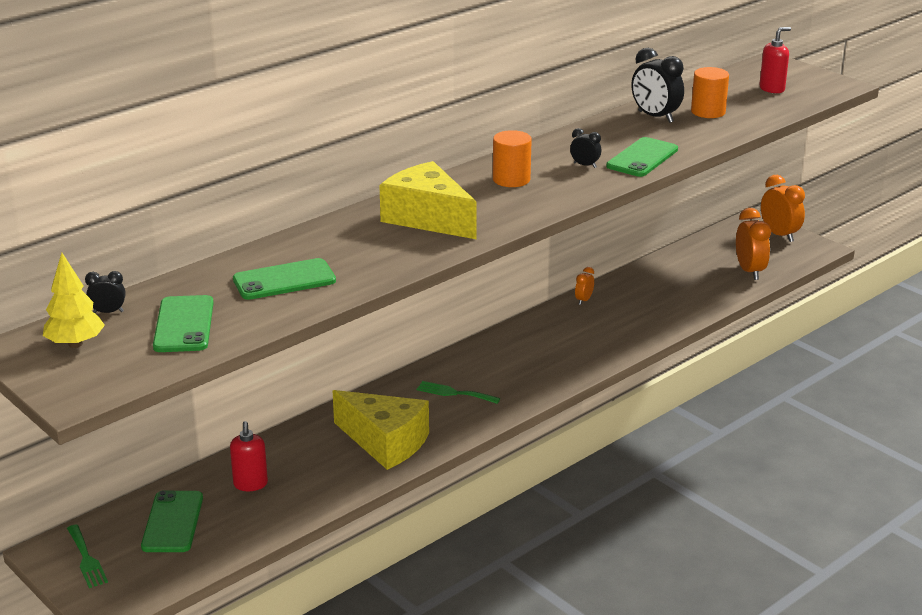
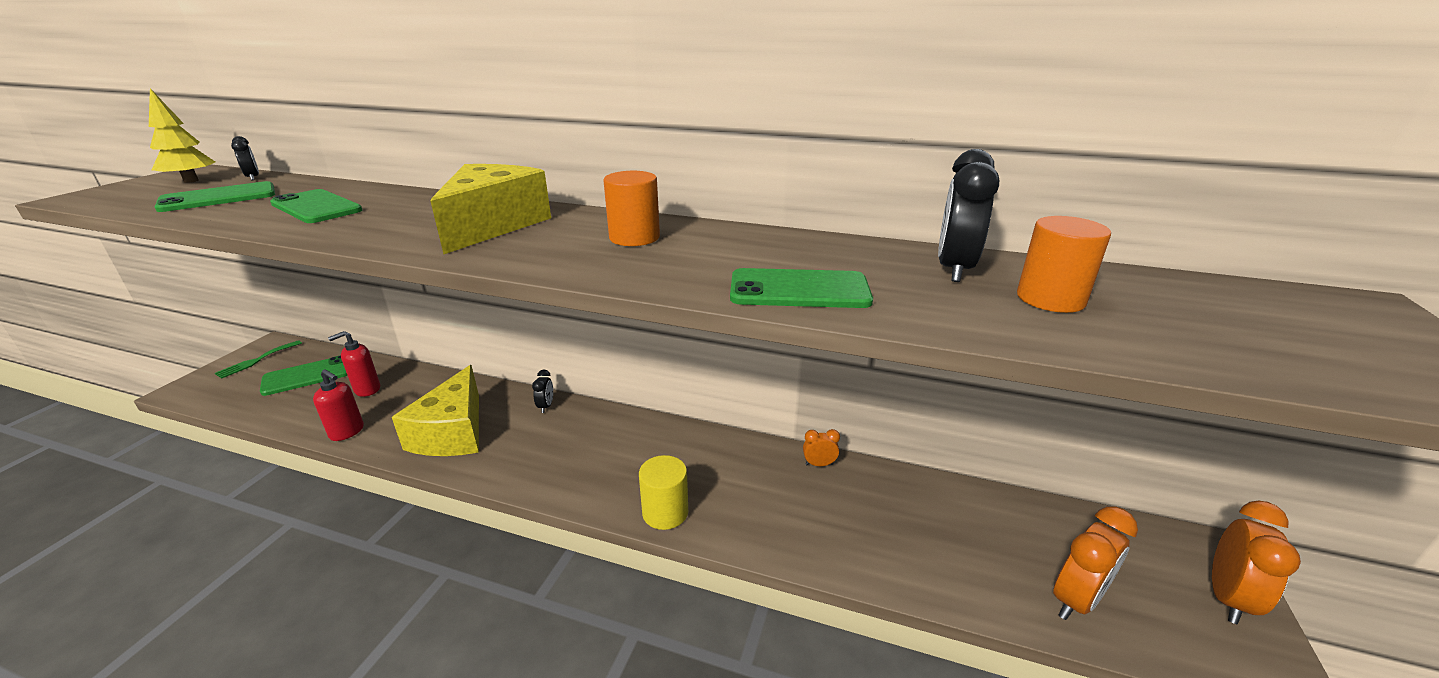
camera: 60 degrees right, 0 degrees up
(454, 393) = (562, 442): green fork -> none
(577, 369) = (665, 512): none -> yellow cylinder
(585, 165) = (724, 263): black clock -> black clock (546, 406)
(772, 89) = (1267, 329): red soap dispenser -> red soap dispenser (347, 432)

